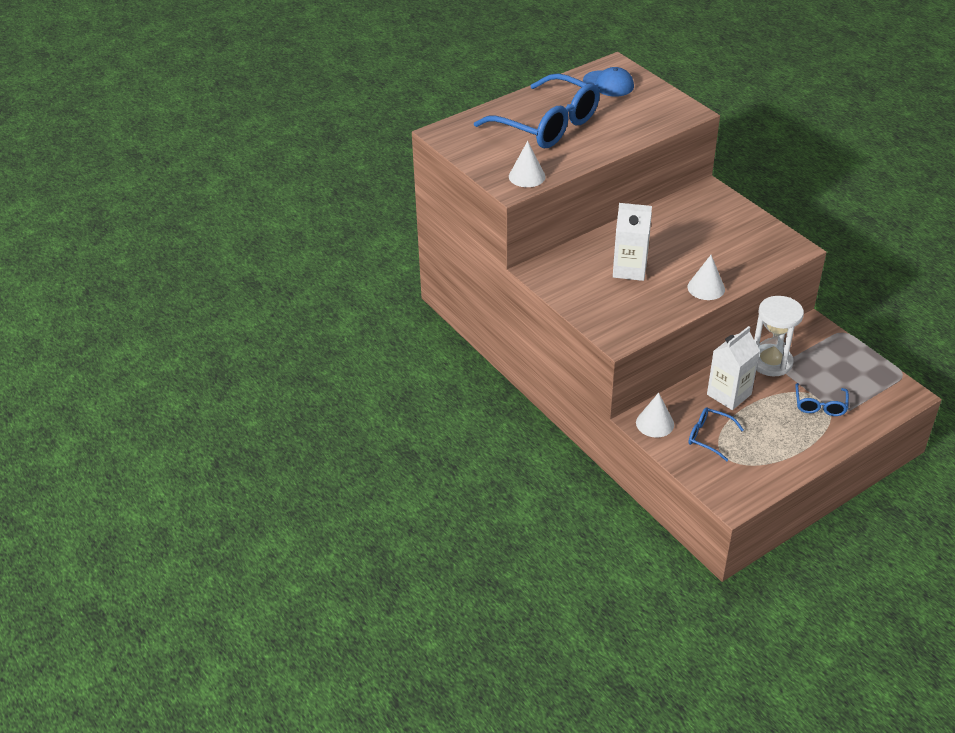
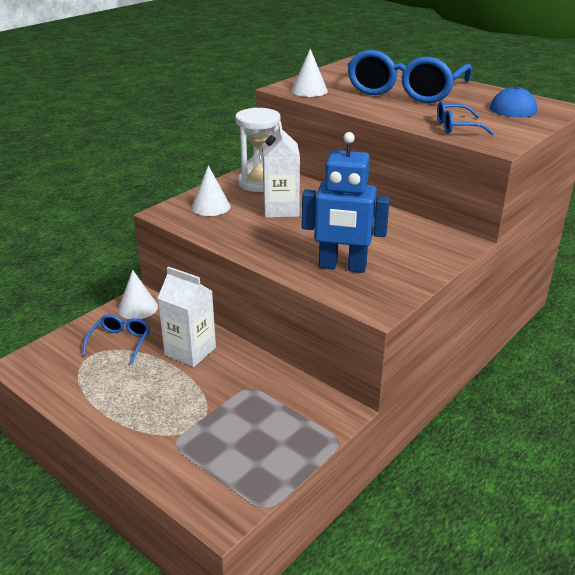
camera: 75 degrees right, 10 degrees down
(706, 288) = (266, 251): white cone -> white cone (211, 207)
(737, 253) = (342, 267): none -> blue robot
(771, 362) = (255, 379): white hourglass -> white hourglass (259, 183)
(820, 405) = (184, 424): blue glasses -> blue glasses (456, 127)

